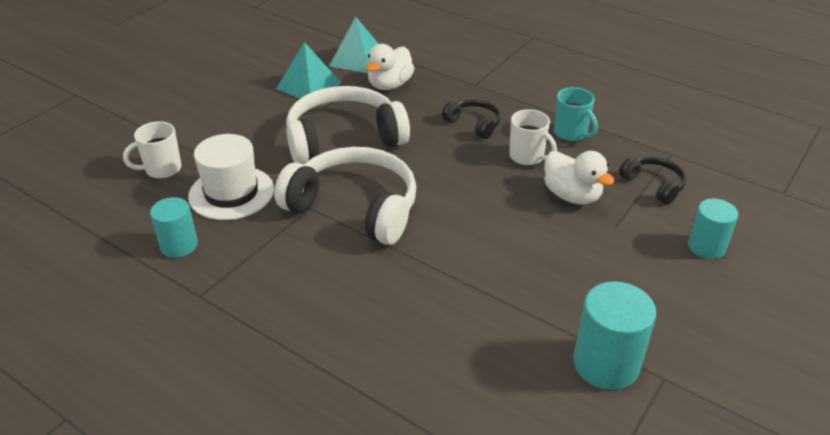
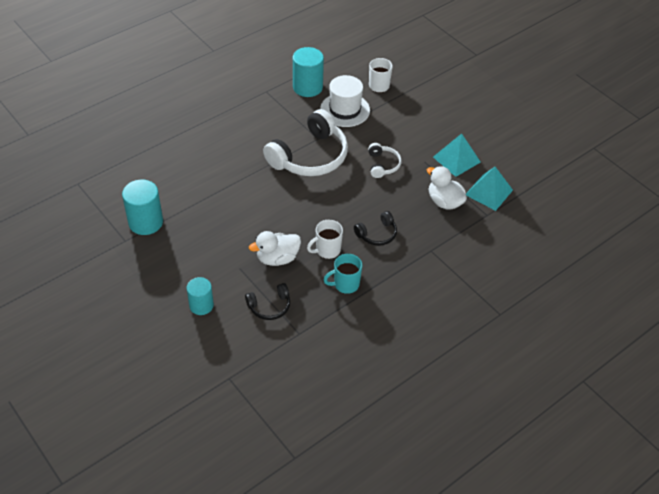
camera: 105 degrees right, 10 degrees up
(179, 245) = (307, 87): turquoise cylinder -> turquoise cylinder, size x1.53
(343, 139) = (383, 165): white headphones -> white headphones, size x0.48

